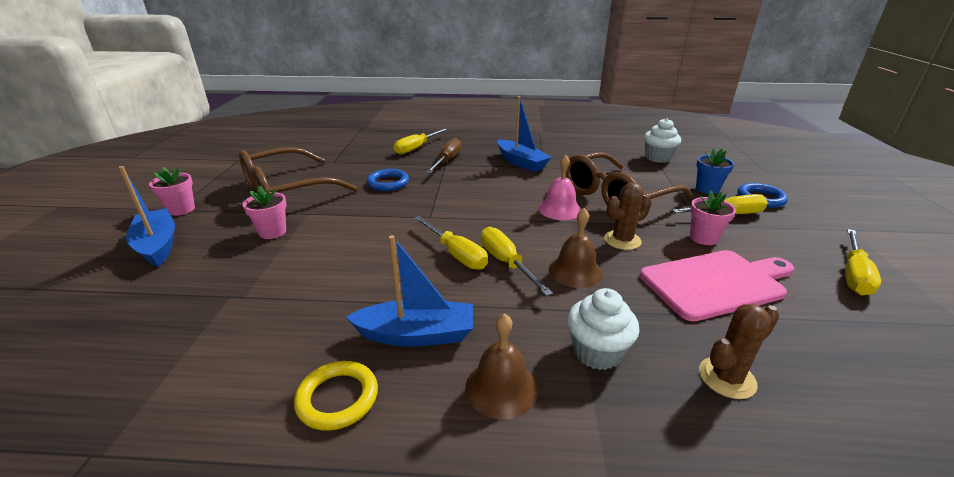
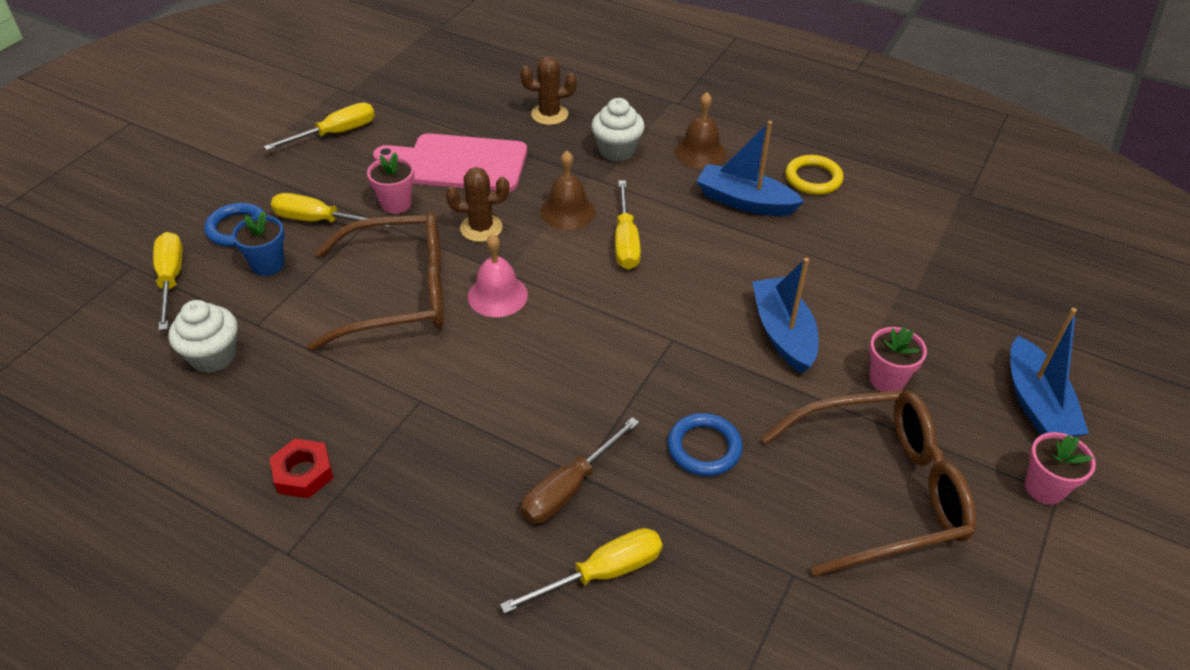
camera: 155 degrees left, 15 degrees up
(456, 254) = (670, 269): yellow screwdriver -> yellow screwdriver (171, 279)
(521, 162) = (444, 430): blue boat -> blue boat (783, 333)
(561, 143) = (303, 473): none -> red nut

